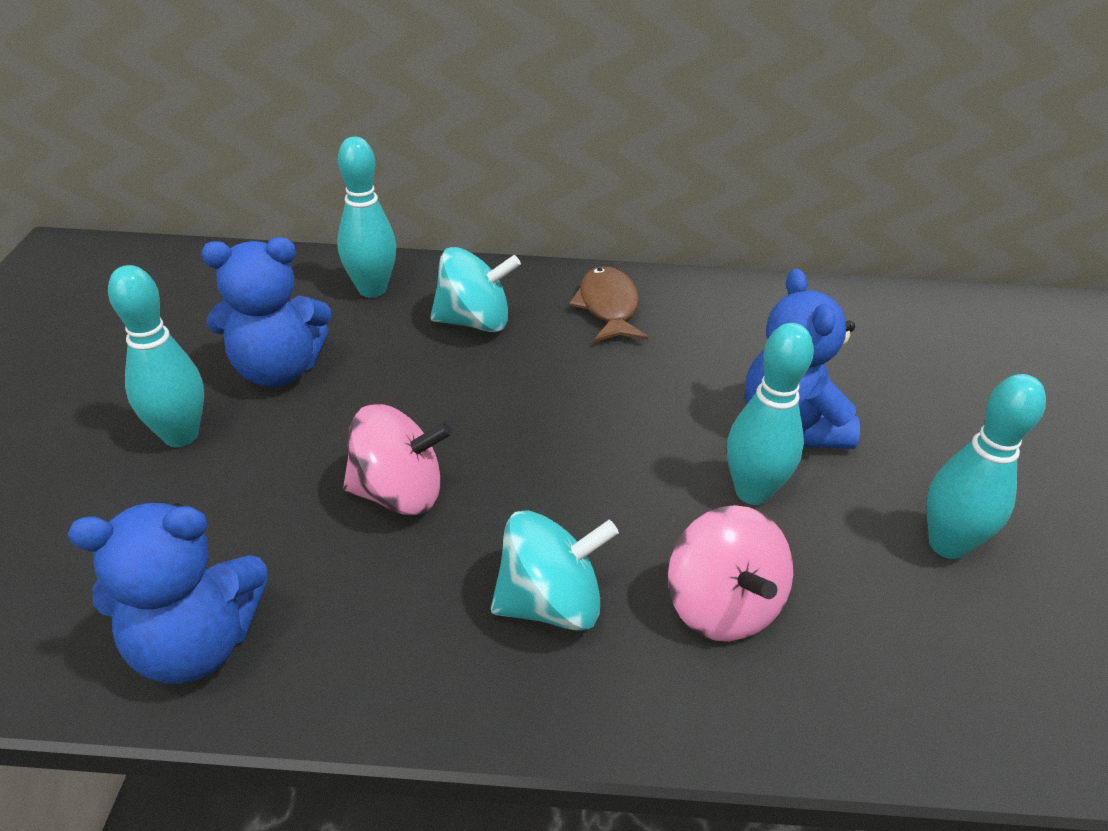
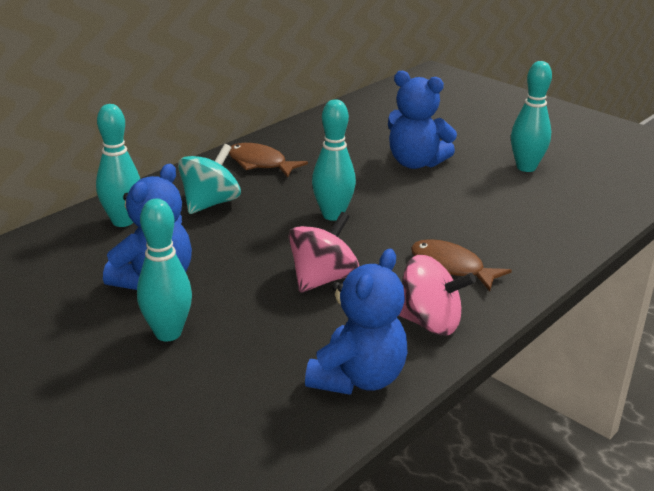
camera: 50 degrees left, 10 degrees down
(550, 603) = (451, 268): turquoise spinning top -> brown fish
(722, 606) = (501, 229): pink spinning top -> pink spinning top (429, 323)
(752, 492) = (445, 191): turquoise bowling pin -> turquoise bowling pin (333, 215)

